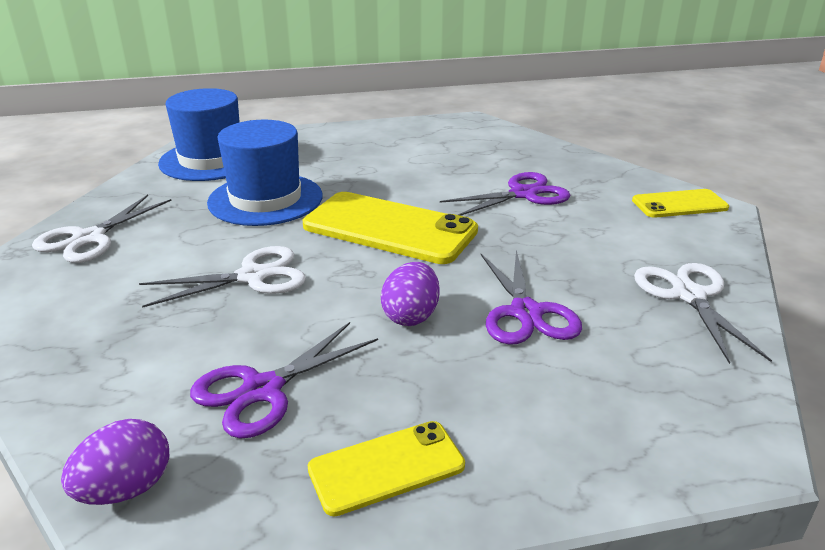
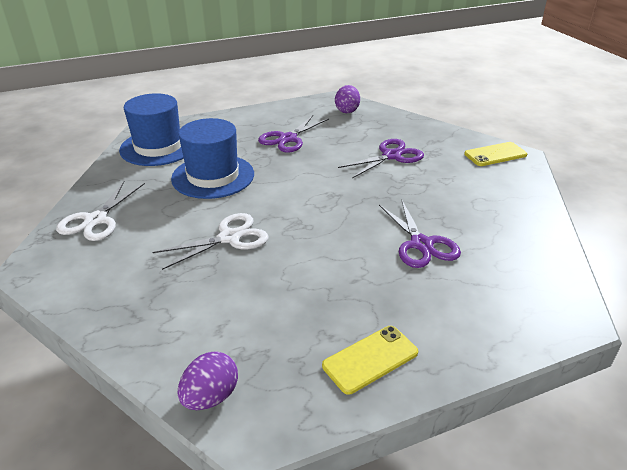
camera: 10 degrees left, 5 degrees up
(263, 390) = (271, 318): purple scissors -> purple scissors (288, 139)
(389, 228) = (310, 191): yellow phone -> none
(411, 316) = (348, 255): purple egg -> purple egg (347, 110)
(689, 295) = (518, 221): white scissors -> none

